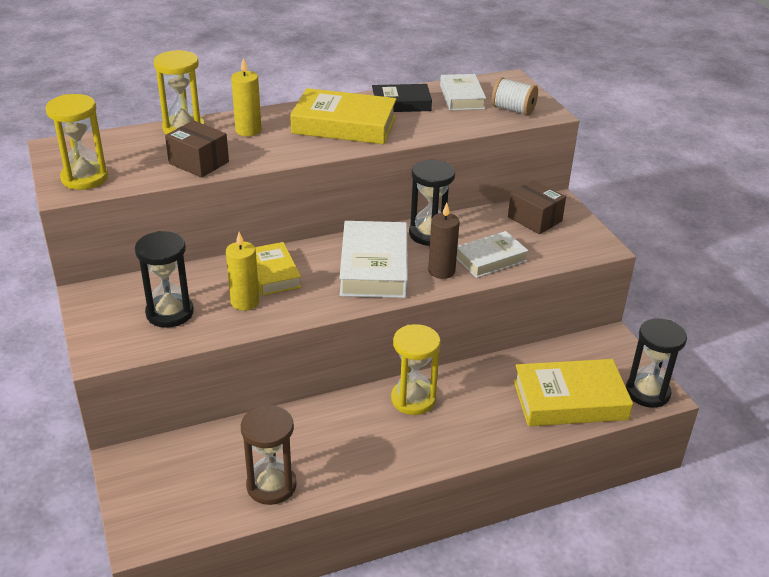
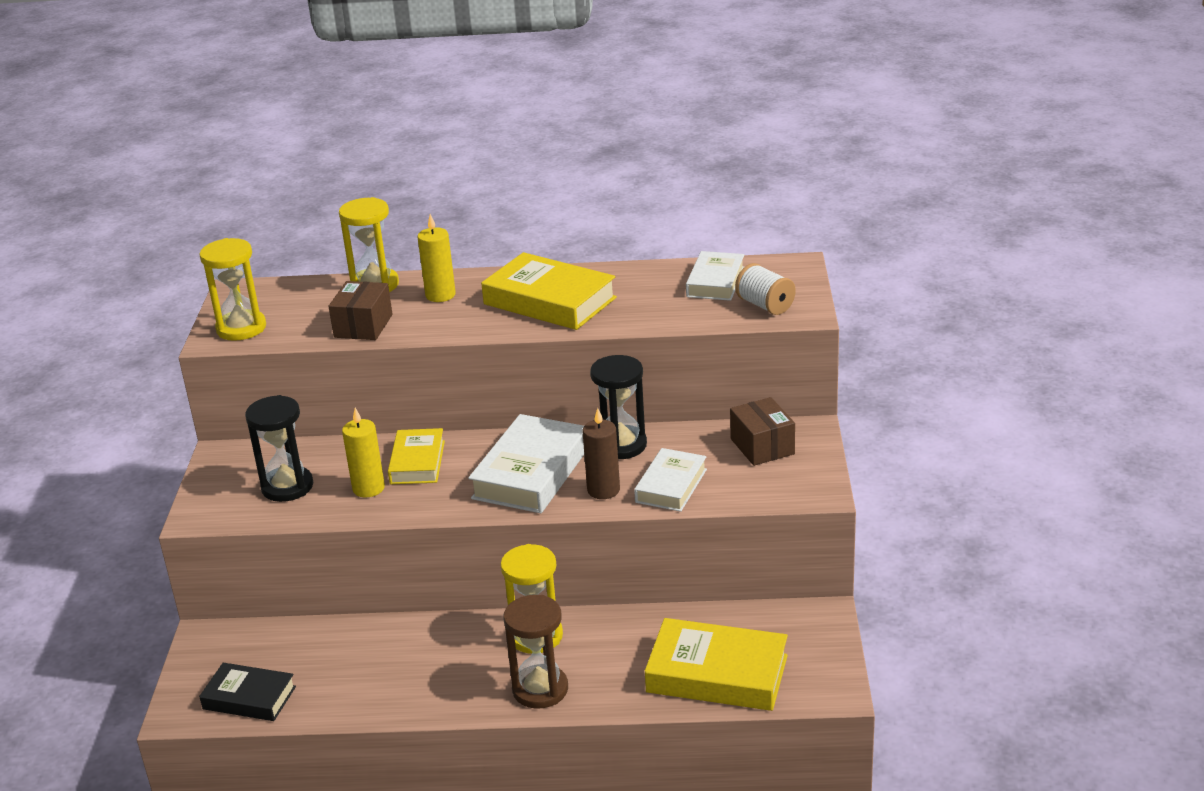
camera: 25 degrees right, 5 degrees down
(198, 163) = (363, 326): brown box -> brown box turned 45 degrees clockwise
(271, 485) = (331, 692): brown hourglass -> brown hourglass (540, 689)
(401, 103) = (636, 282): black book -> black book (249, 698)
(490, 259) = (671, 486): white book -> white book turned 60 degrees counterclockwise
(647, 392) = (820, 685): black hourglass -> none

